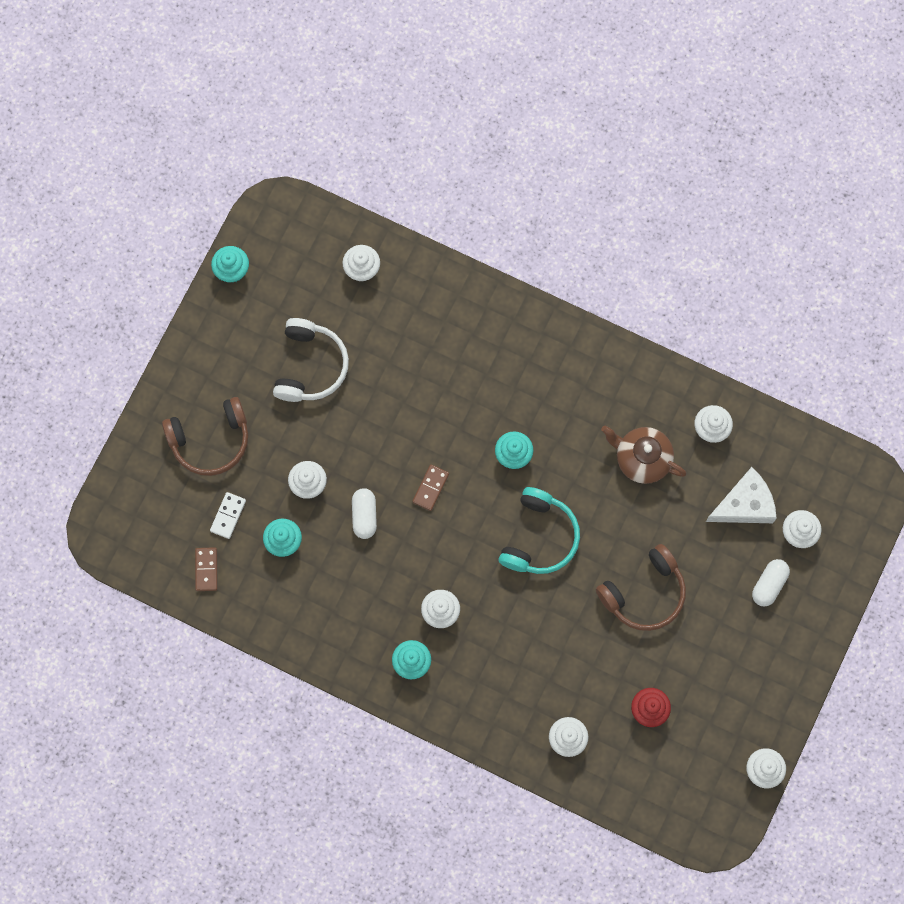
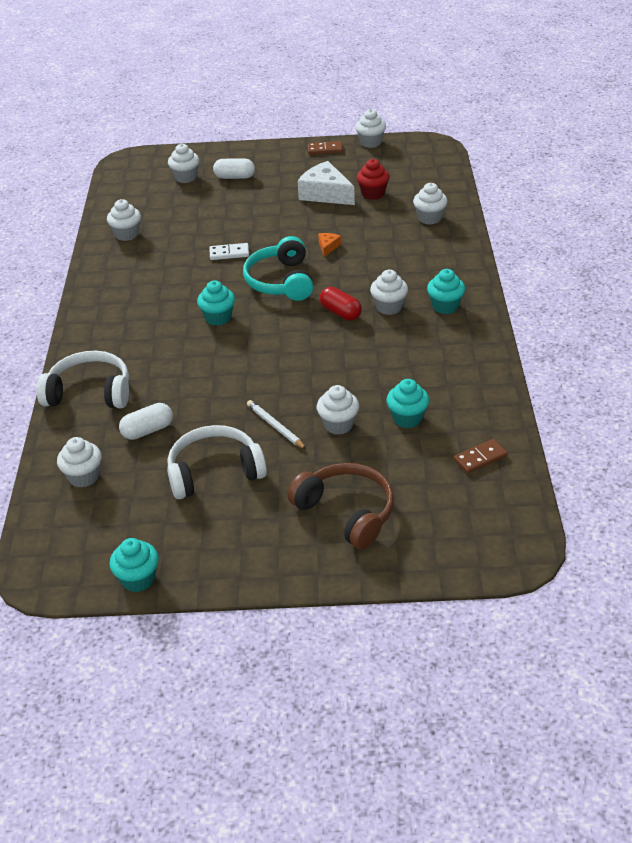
camera: 115 degrees left, 35 degrees down
(228, 516) = (414, 466): white domino -> white domino (229, 253)
(335, 435) = (275, 426): none -> white pencil
(364, 516) = (340, 379): white capsule -> white capsule (148, 430)
(430, 488) = (283, 351): brown domino -> brown domino (325, 149)
(457, 565) = (340, 313): none -> red capsule
(466, 308) = (90, 392): none -> white headphones
(539, 537) = (281, 281): turquoise headphones -> turquoise headphones turned 90 degrees counterclockwise
(573, 610) = (328, 247): none -> orange cheese
(641, 458) = (175, 256): brown teapot -> none
(644, 593) = (286, 222): brown headphones -> none
(744, 504) = (179, 203): white cheese -> white cheese (325, 194)

